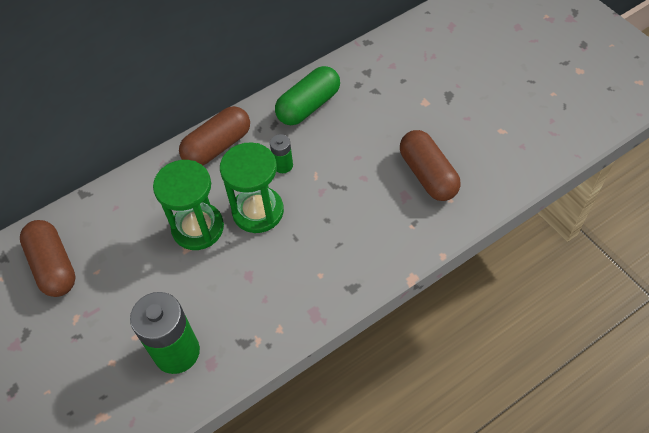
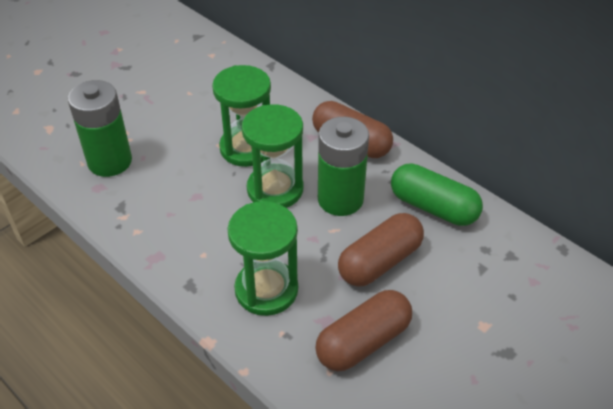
camera: 75 degrees right, 10 degrees down
(53, 266) = (191, 66): brown capsule -> brown capsule (380, 262)
(283, 165) = (340, 199): green battery -> green battery, size x2.04
(368, 231) = (266, 290): none -> green hourglass

